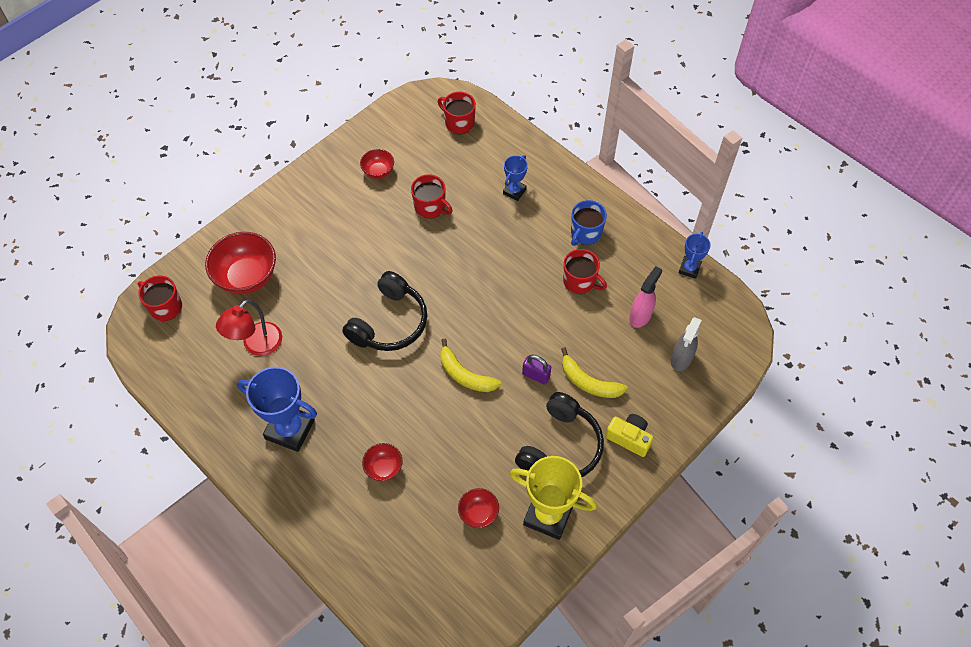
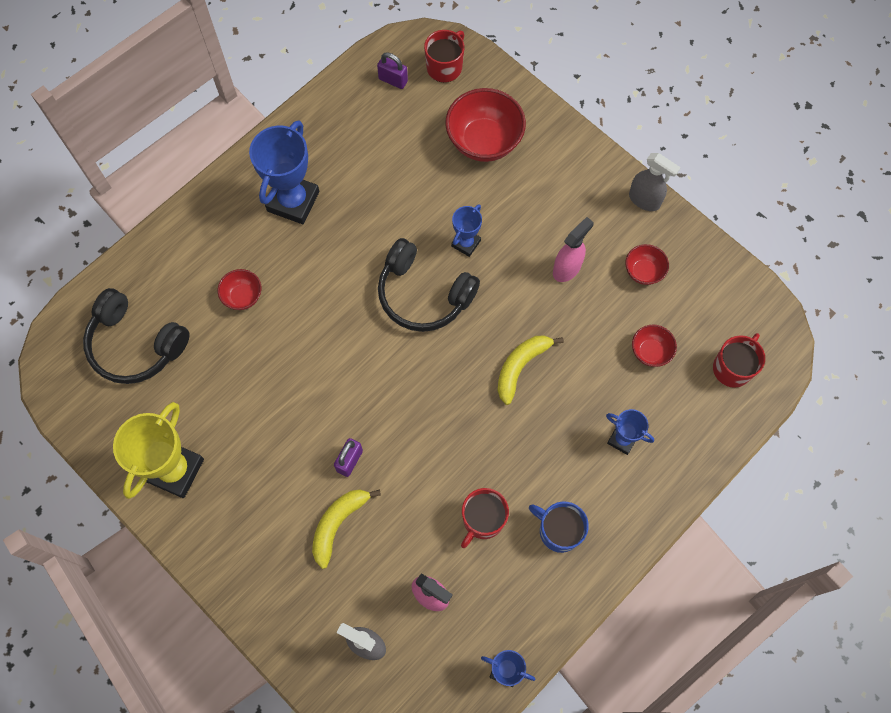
camera: 90 degrees right, 10 degrees up
(172, 349) = (393, 80): none -> purple padlock
(256, 345) = (396, 160): red lamp -> none
(316, 168) = (644, 200): none -> grey spray bottle
(344, 291) = (466, 243): none -> blue trophy
(372, 221) = (567, 268): none -> pink spray bottle
(430, 207) = (591, 335): red mug -> none
(465, 375) = (353, 379): yellow banana -> yellow banana (521, 367)
(478, 513) = (183, 395): red bowl -> red bowl (650, 352)
(560, 447) = (255, 487): black headphones -> black headphones (135, 344)
(629, 438) = (262, 569): yellow camera -> none

